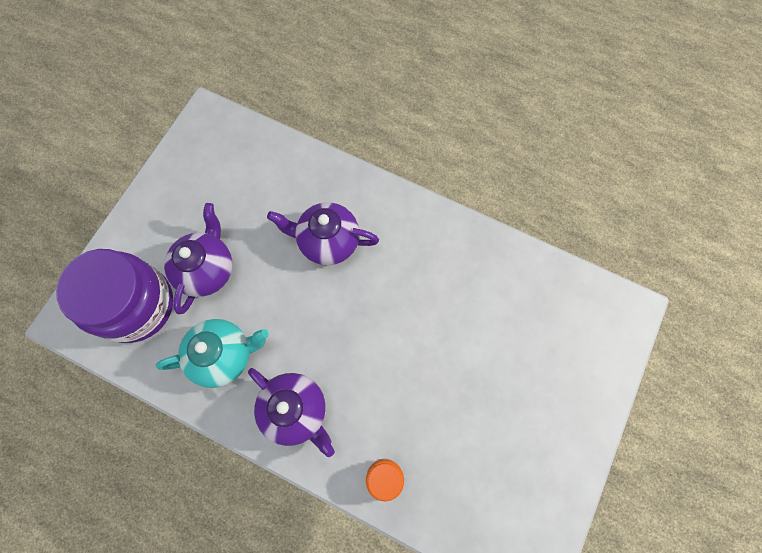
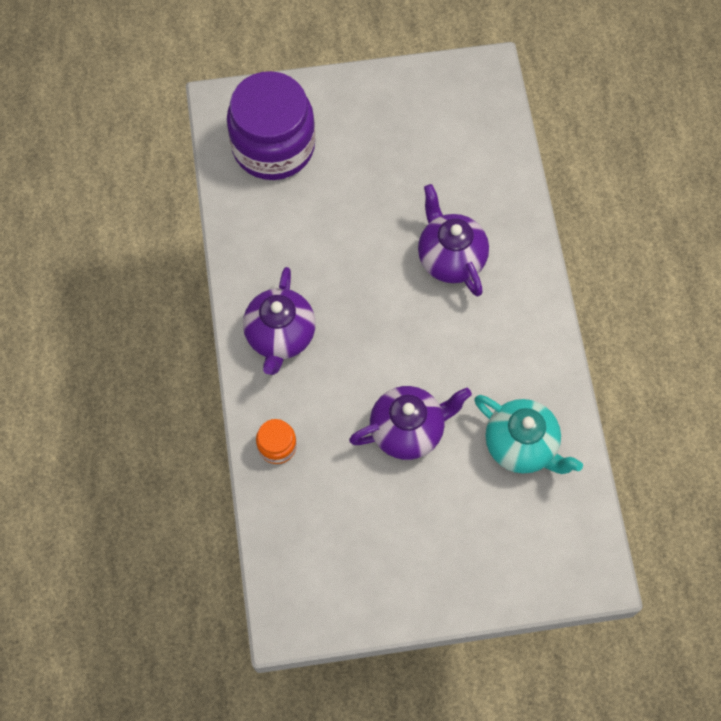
camera: 55 degrees right, 5 degrees down
(207, 269) = (346, 178): purple teapot -> purple teapot (408, 430)
(224, 355) = (283, 246): turquoise teapot -> turquoise teapot (521, 446)

